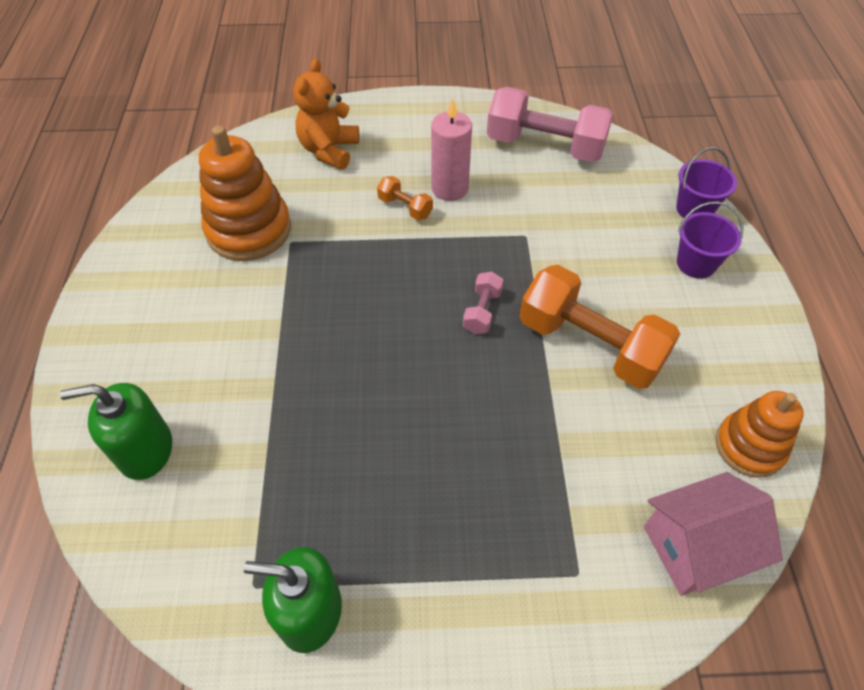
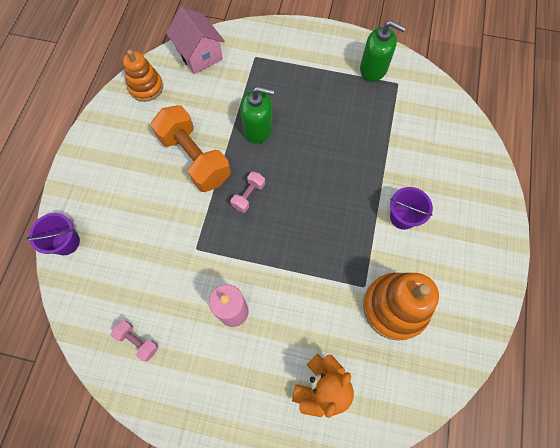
camera: 165 degrees left, 15 degrees up
(145, 450) = (453, 156): green soap dispenser -> green soap dispenser (258, 129)
(405, 207) = (273, 300): orange dumbbell -> none
(545, 146) = (138, 341): pink dumbbell -> pink dumbbell, size x0.45
(695, 547) = (199, 55): pink house -> pink house turned 60 degrees clockwise
(696, 263) = (97, 197): purple bucket -> purple bucket (402, 217)

